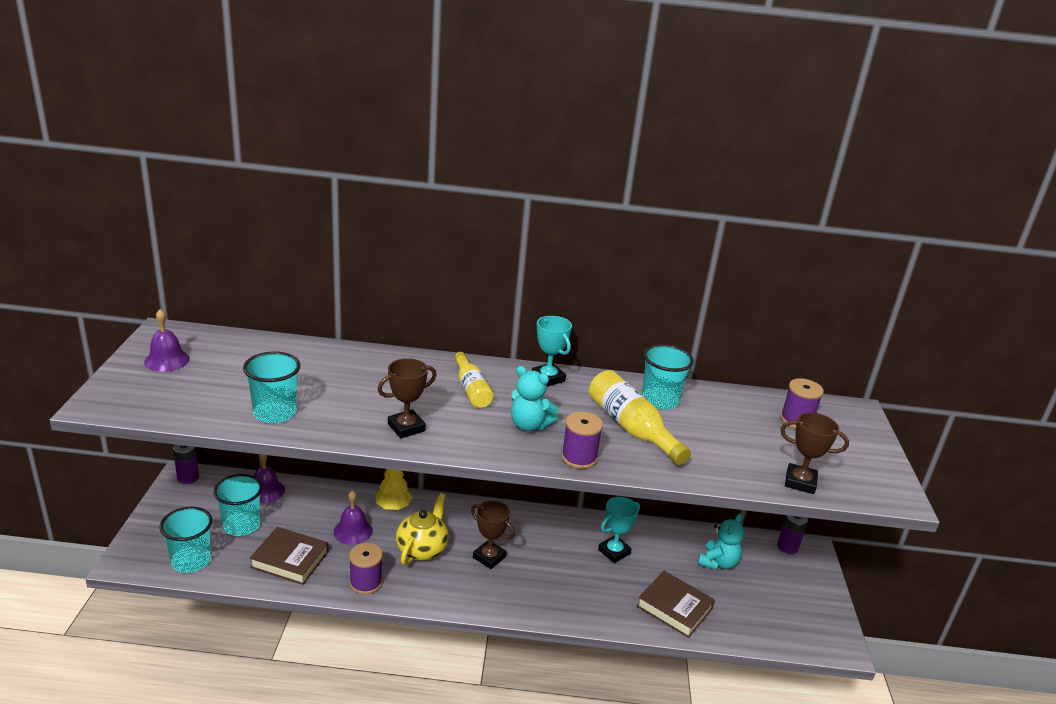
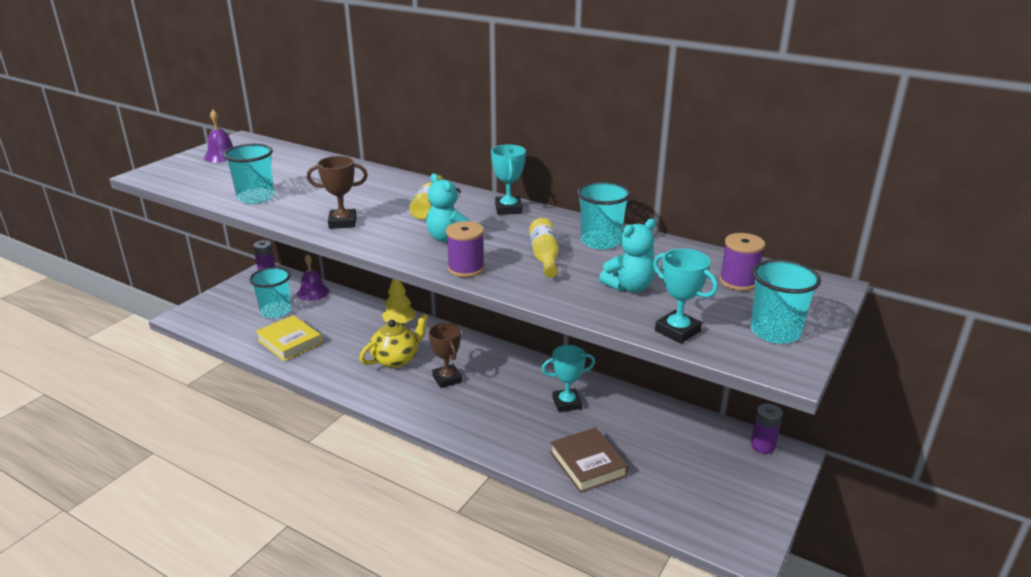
camera: 30 degrees right, 0 degrees up
(191, 561) = (222, 326): turquoise cup -> turquoise cup (775, 332)
(290, 560) = (289, 342): brown book -> yellow book
(353, 531) = (353, 334): purple bell -> none
(366, 582) = (331, 372): purple spool -> none
(631, 428) = (544, 257): yellow bottle -> yellow bottle, size x0.67
(718, 563) = (668, 439): turquoise teddy bear -> turquoise teddy bear (629, 287)
(800, 482) = (677, 331): brown trophy -> turquoise trophy

